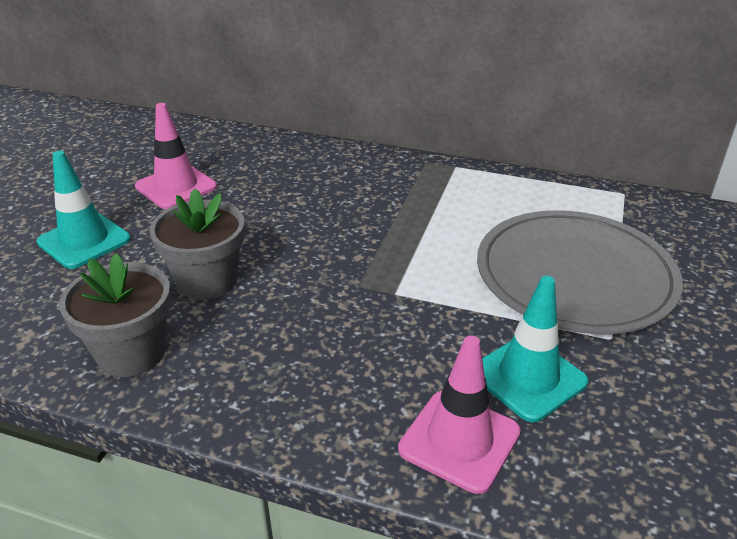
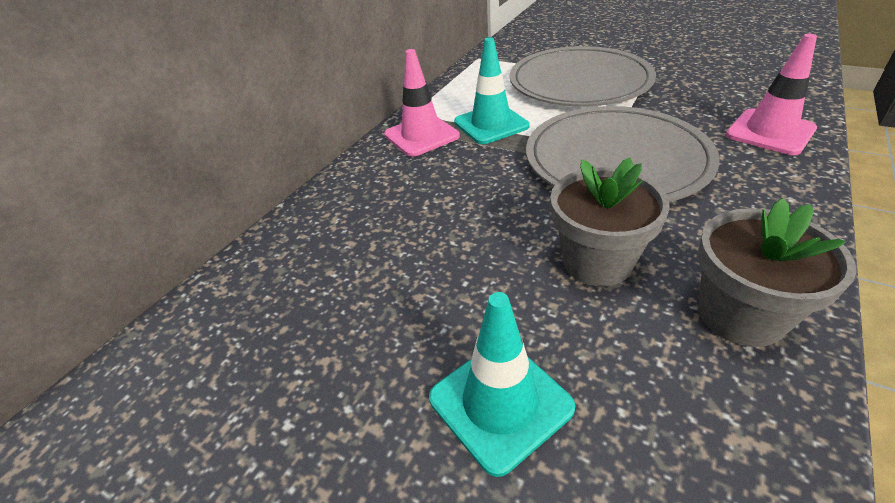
camera: 75 degrees left, 5 degrees up
(176, 187) = (375, 305): pink traffic cone -> pink traffic cone (421, 135)
(374, 298) = (616, 159): none -> grey plate
(528, 377) = (695, 105): turquoise traffic cone -> turquoise traffic cone (491, 124)

